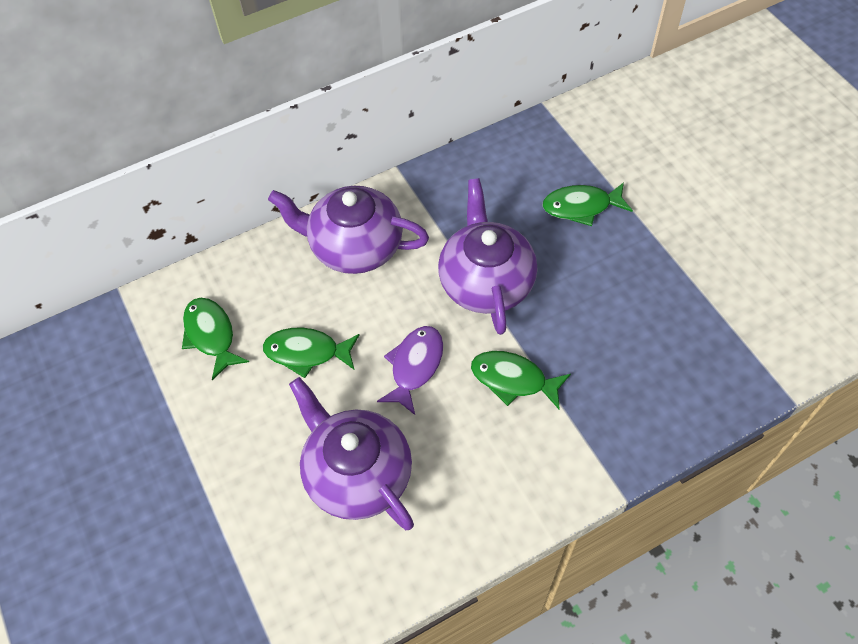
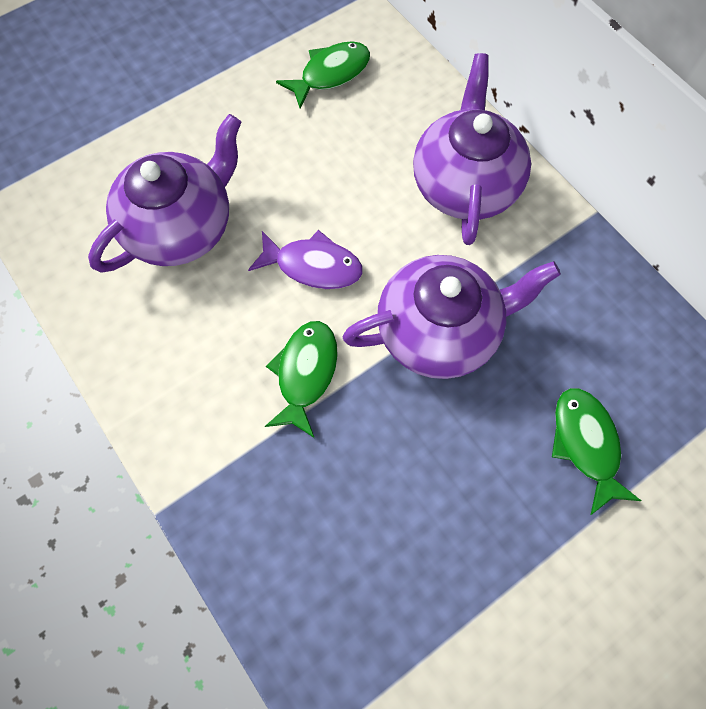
camera: 80 degrees right, 10 degrees up
(307, 352) = (319, 160): green fish -> none

